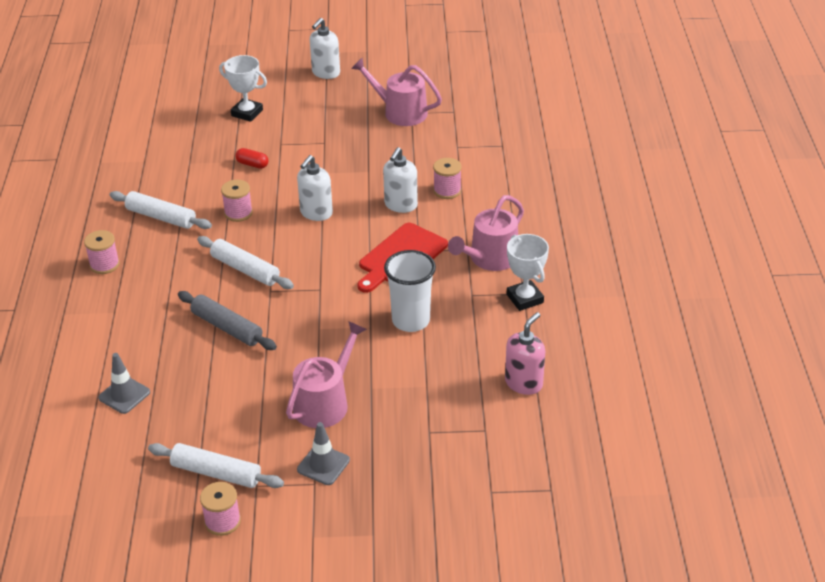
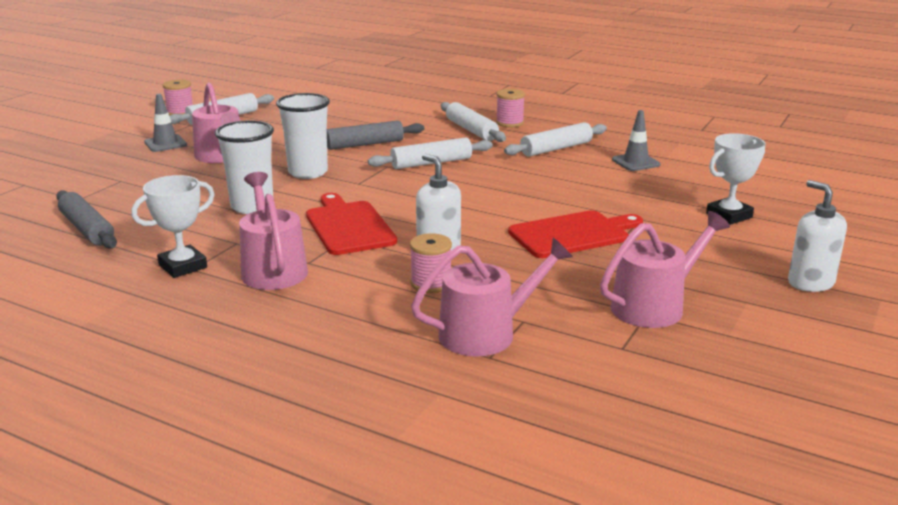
camera: 120 degrees right, 15 degrees down
(124, 395) = (344, 108): grey traffic cone -> grey traffic cone (635, 162)
(141, 279) = (471, 130): none -> white rolling pin
(238, 213) = (525, 176): pink spool -> none
(252, 164) = (609, 197): red capsule -> none
(316, 213) = (480, 206): white soap dispenser -> none
(320, 327) = (308, 172): none -> white cup
(329, 162) = (572, 234): none -> red cutting board
(482, 153) = (486, 333): none -> pink watering can
(524, 383) = (87, 229): pink soap dispenser -> grey rolling pin
(525, 299) = (183, 266): white trophy -> white trophy turned 45 degrees counterclockwise

